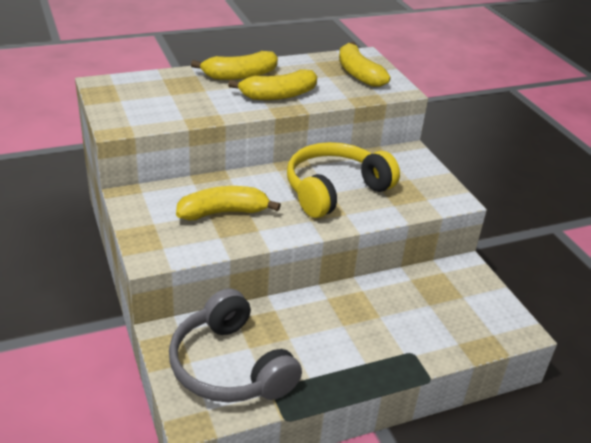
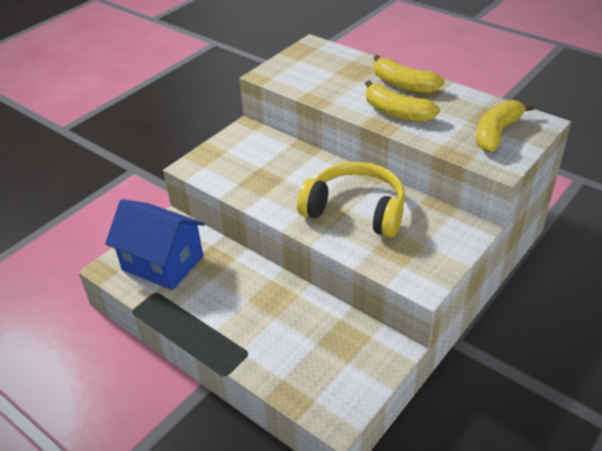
camera: 65 degrees right, 5 degrees up
(223, 212) = (267, 172): yellow banana -> none
(230, 366) = (162, 263): grey headphones -> blue house

